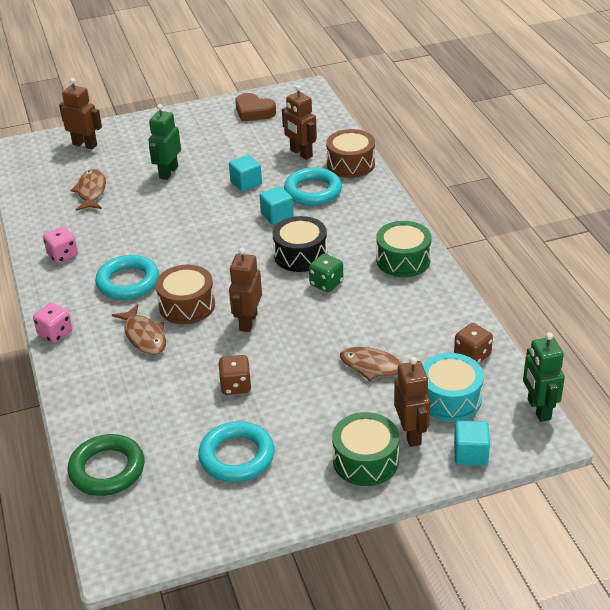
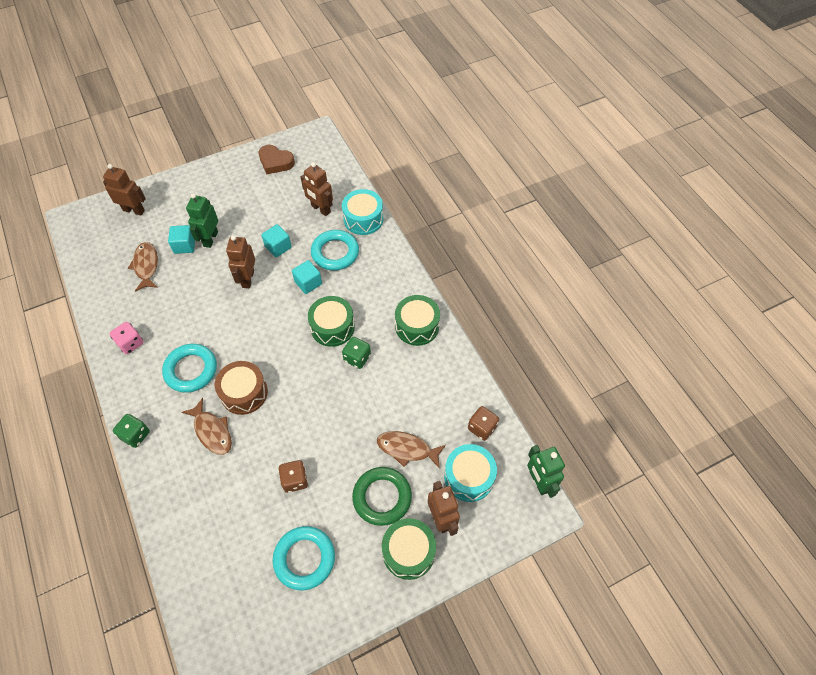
camera: 10 degrees left, 20 degrees up
(55, 333) = (135, 435): pink dice -> green dice
(107, 469) = (198, 585): green ring -> green ring (382, 497)
(248, 322) = (297, 407): brown robot -> brown robot (248, 279)
(300, 255) = (332, 327): black drum -> green drum
(350, 164) = (363, 219): brown drum -> turquoise drum
(470, 454) = (490, 535): turquoise cube -> turquoise cube (184, 245)

